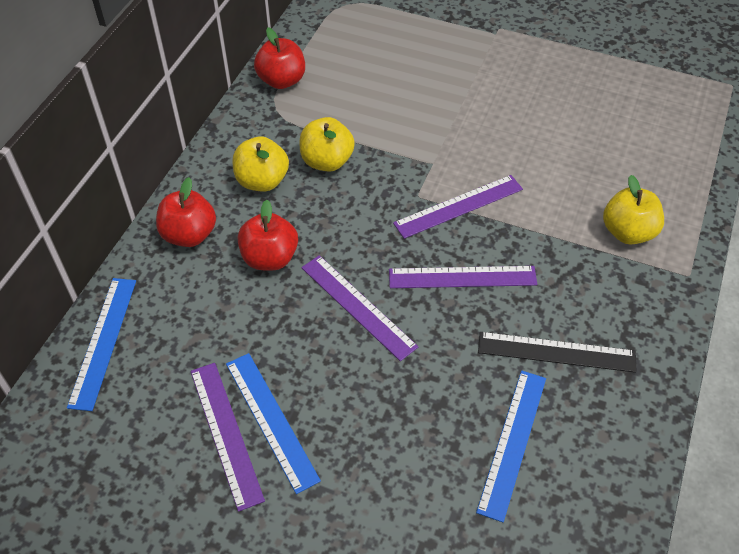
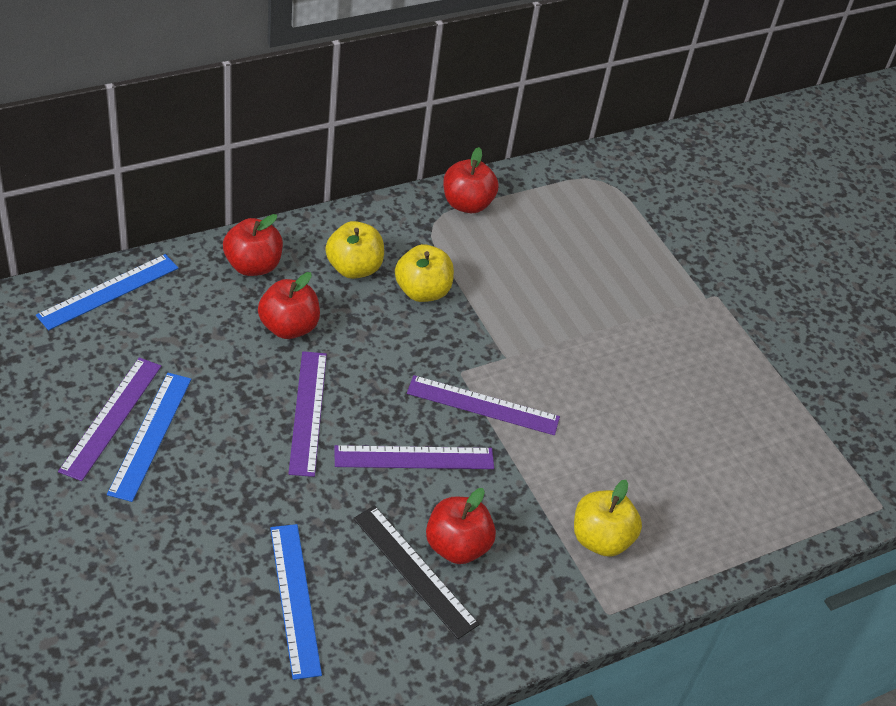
camera: 35 degrees right, 5 degrees down
(462, 277) = (414, 458): purple ruler -> purple ruler turned 45 degrees counterclockwise
(513, 443) = (295, 599): blue ruler -> blue ruler turned 75 degrees counterclockwise
(559, 312) = (457, 546): none -> red apple

